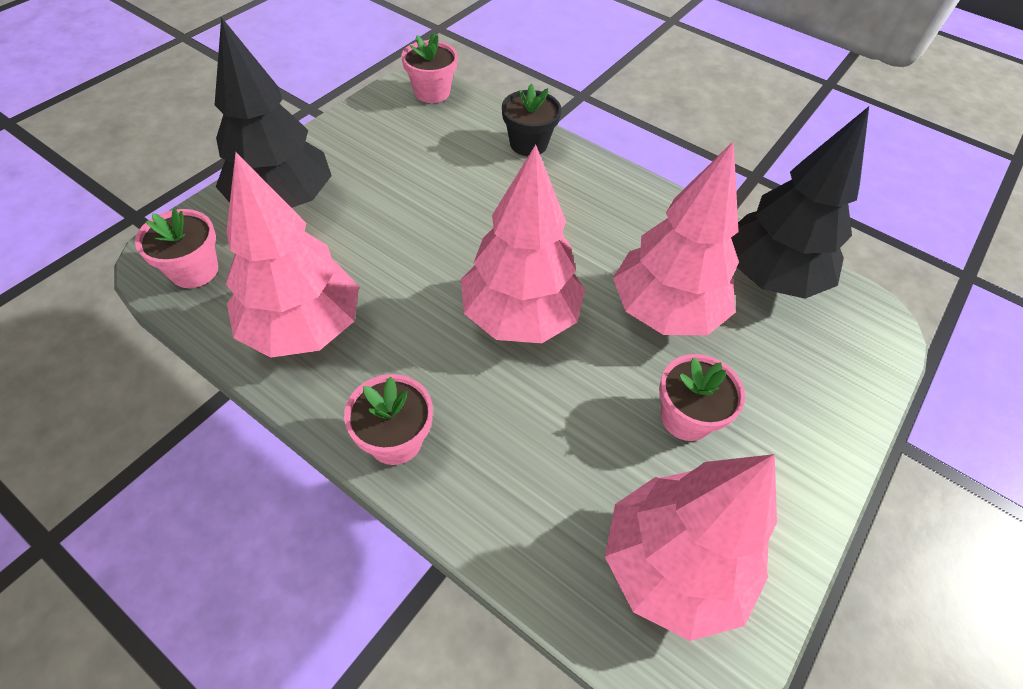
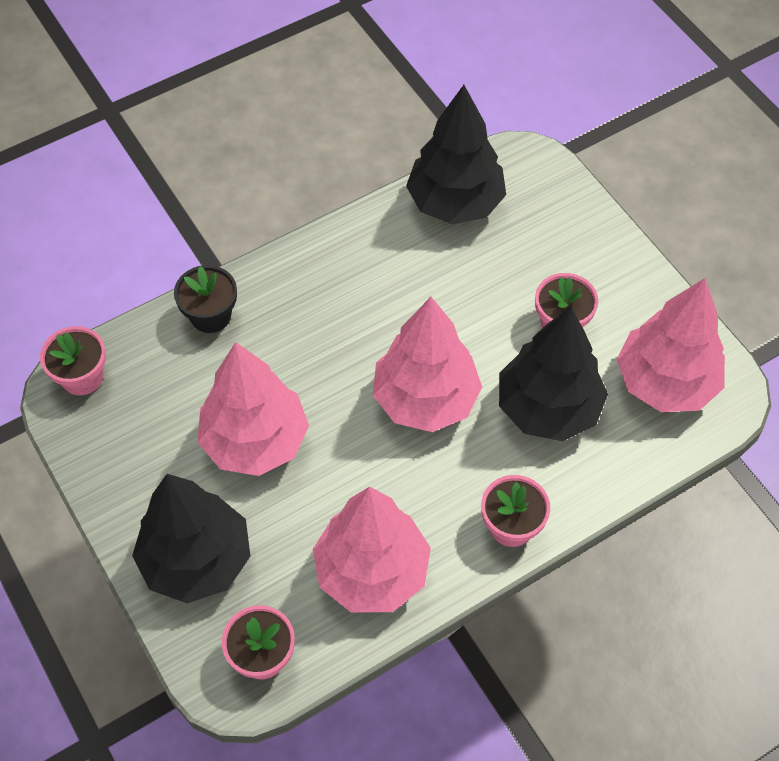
camera: 65 degrees left, 5 degrees up
(565, 435) = (548, 408): none -> black tree
(665, 311) = (460, 292): pink tree -> pink tree (255, 441)

